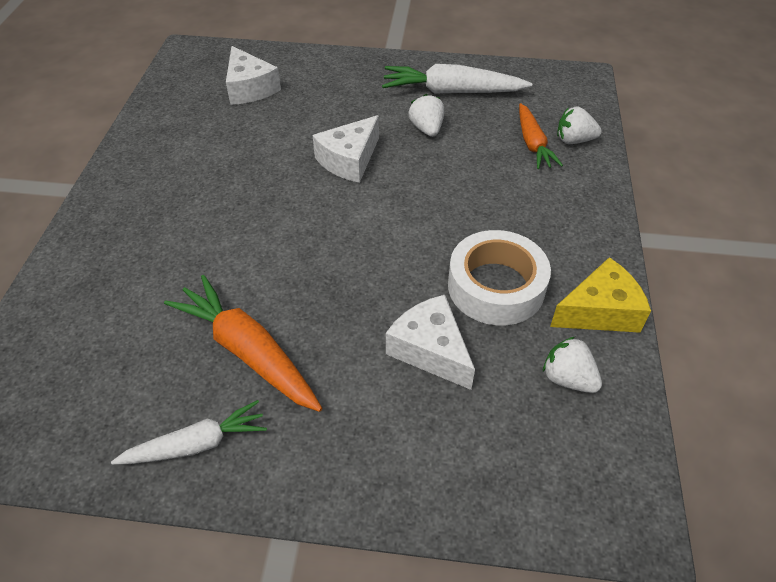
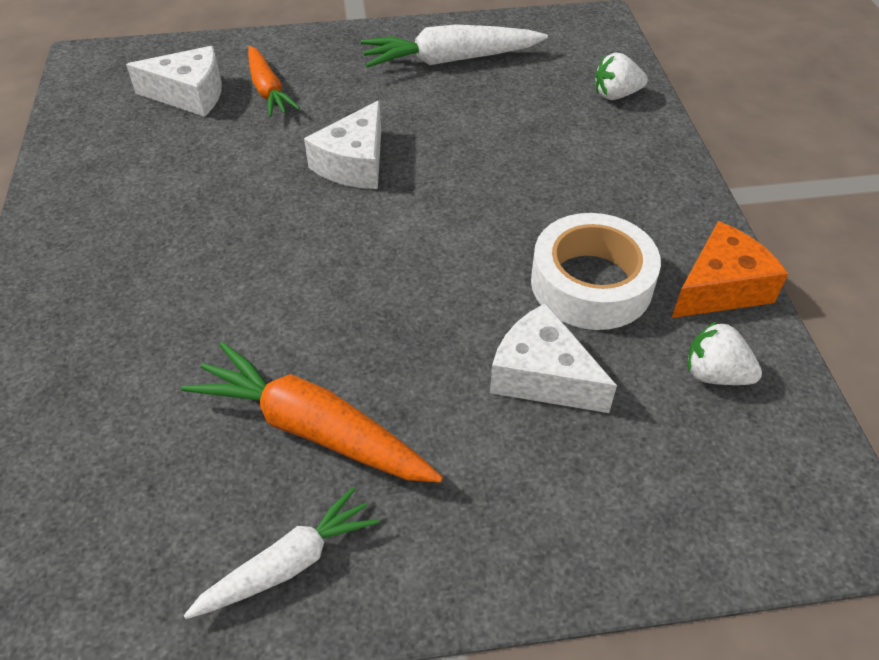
camera: 15 degrees left, 0 degrees up
(250, 88) = (190, 94): white cheese -> white cheese turned 45 degrees counterclockwise
(427, 129) = (437, 110): white strawberry -> none
(532, 143) = (570, 106): orange carrot -> orange carrot (268, 90)
(600, 311) = (720, 287): yellow cheese -> orange cheese

